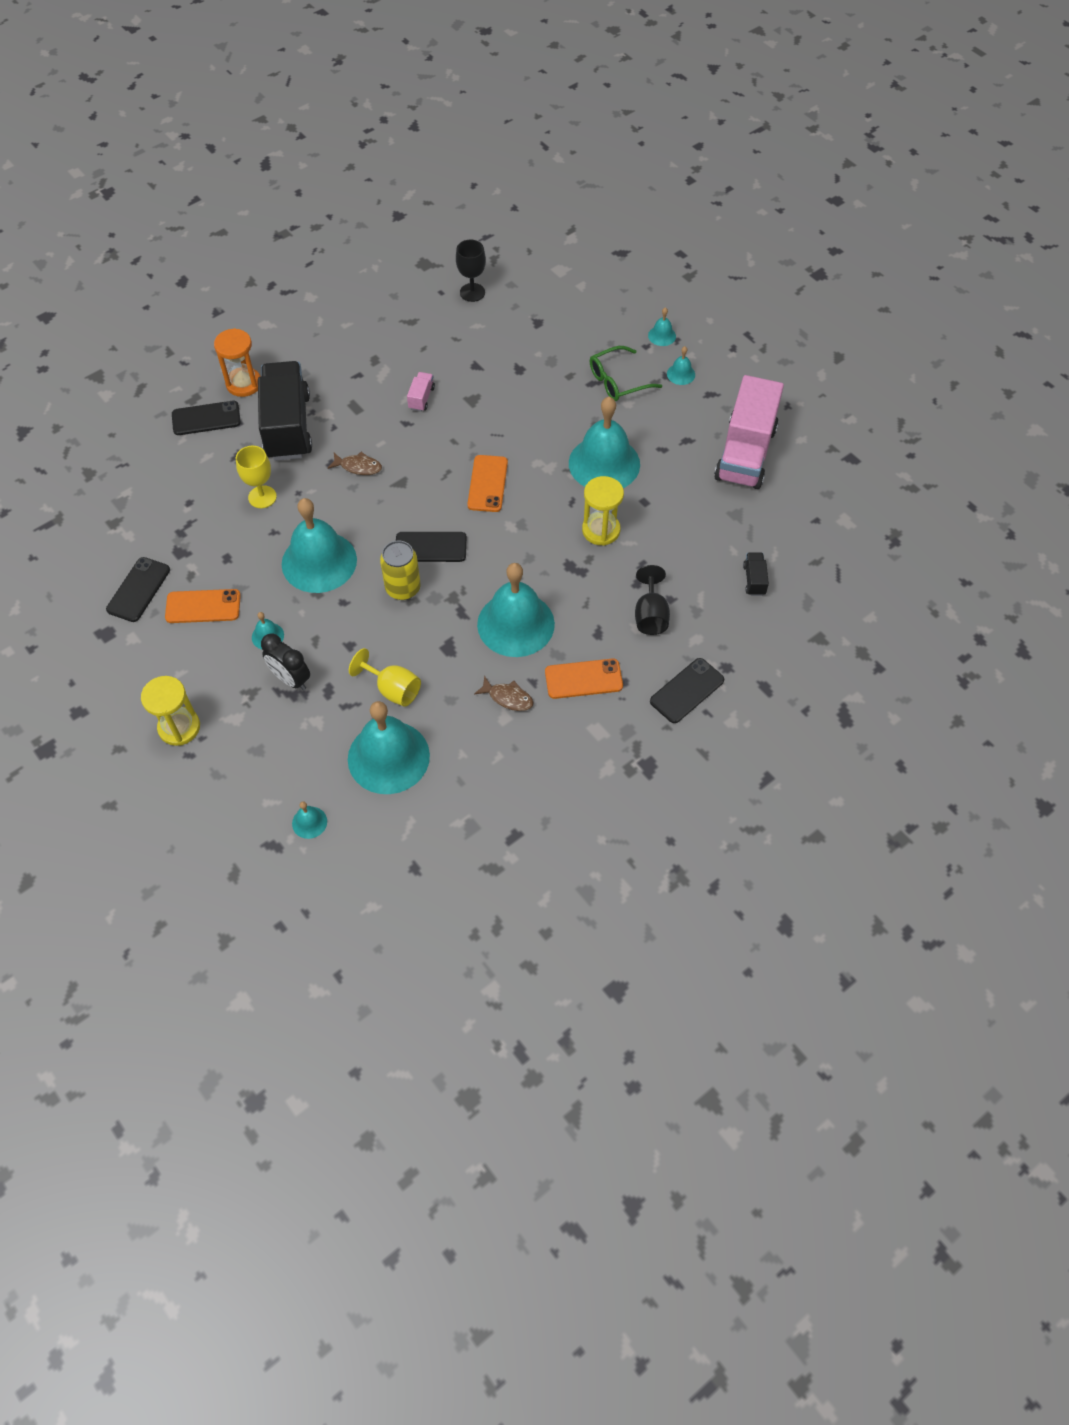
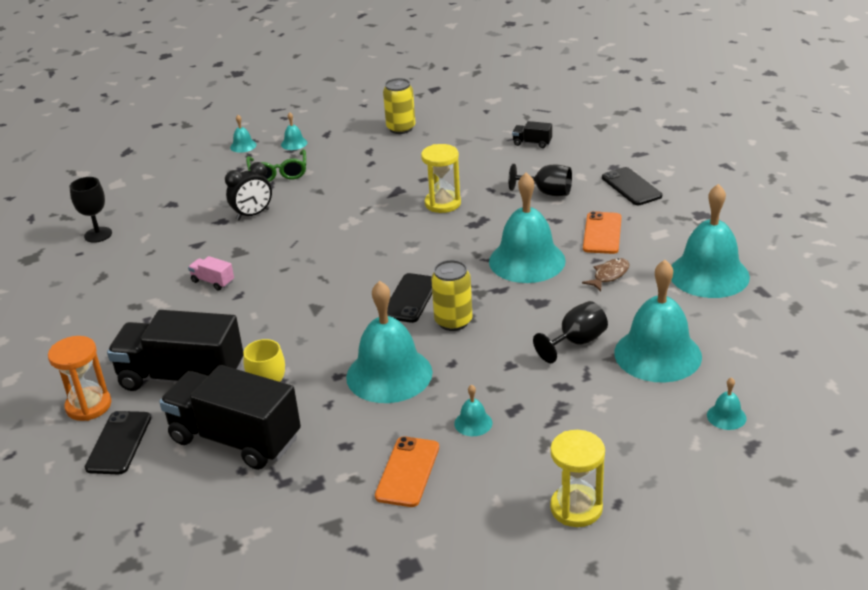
camera: 70 degrees left, 25 degrees down
(138, 590) = (354, 528): black phone -> none
(222, 486) = (235, 439): none -> black truck
(291, 679) = (538, 411): black clock -> black clock (253, 214)
(358, 467) = (276, 333): brown fish -> none
(392, 689) = (576, 342): yellow goblet -> black goblet
(487, 484) = (351, 256): orange phone -> none
(604, 463) = (368, 192): turquoise bell -> turquoise bell (709, 274)
(745, 453) = (401, 128): pink truck -> yellow can

